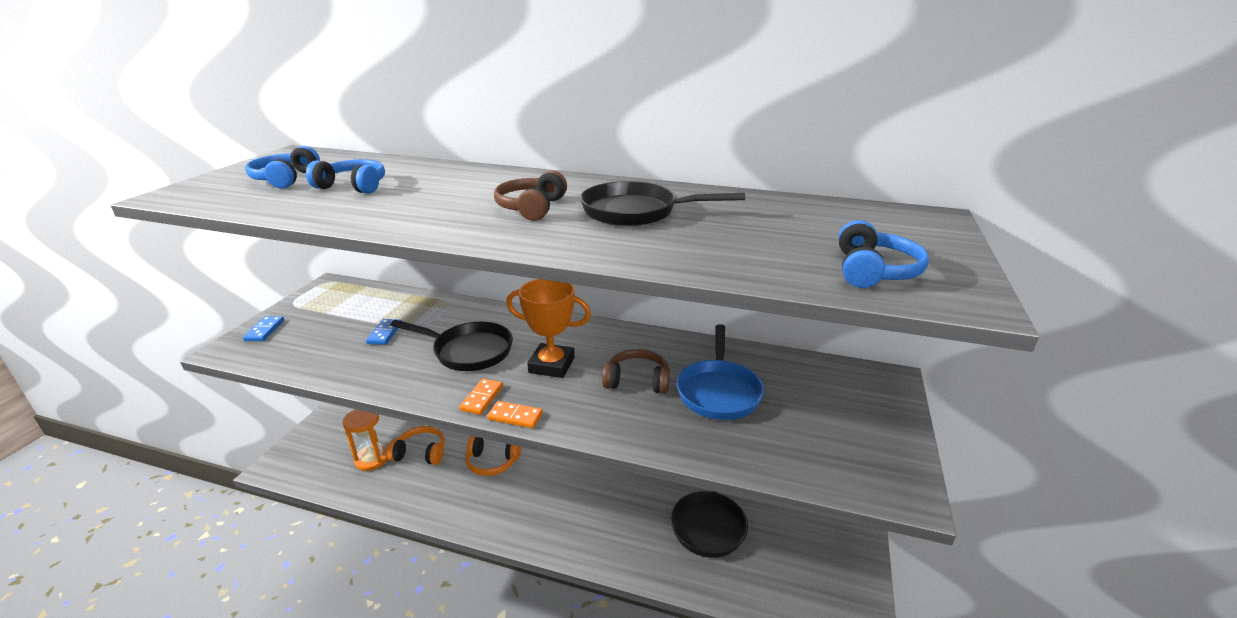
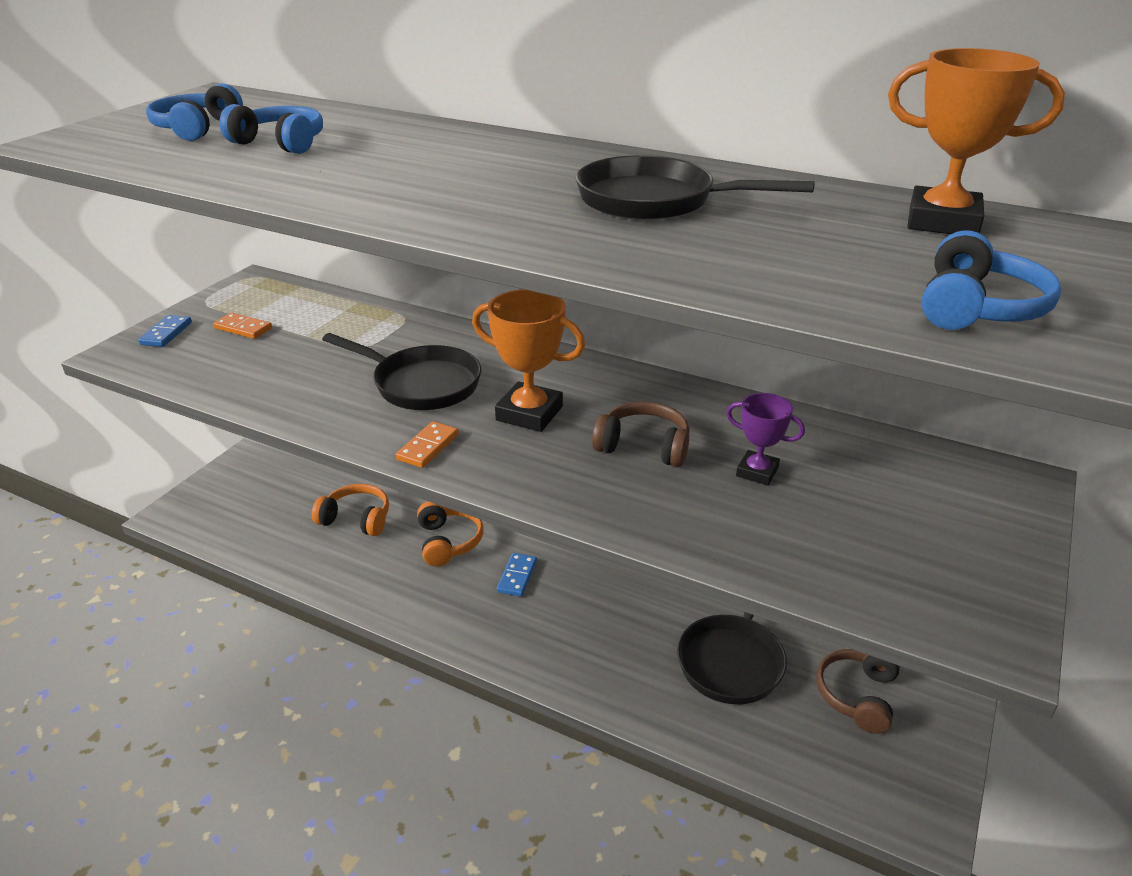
camera: 10 degrees right, 5 degrees up
(372, 459) = (293, 520): orange hourglass -> none
(385, 333) = (316, 351): blue domino -> blue domino (517, 576)
(492, 462) = (448, 542): orange headphones -> orange headphones turned 120 degrees counterclockwise
(515, 417) = (467, 475): orange domino -> orange domino (243, 328)
(531, 208) = (510, 186): brown headphones -> brown headphones (857, 695)
(718, 391) = (757, 472): blue pan -> purple trophy
(828, 214) = (942, 222): none -> orange trophy

